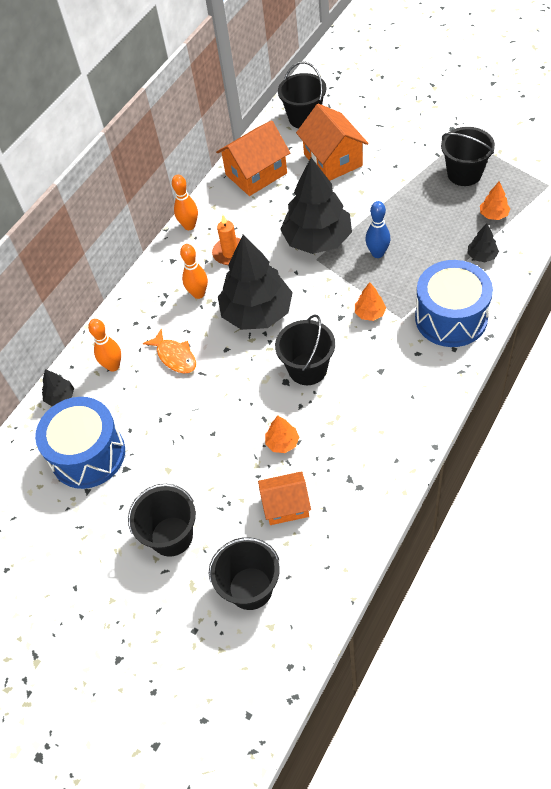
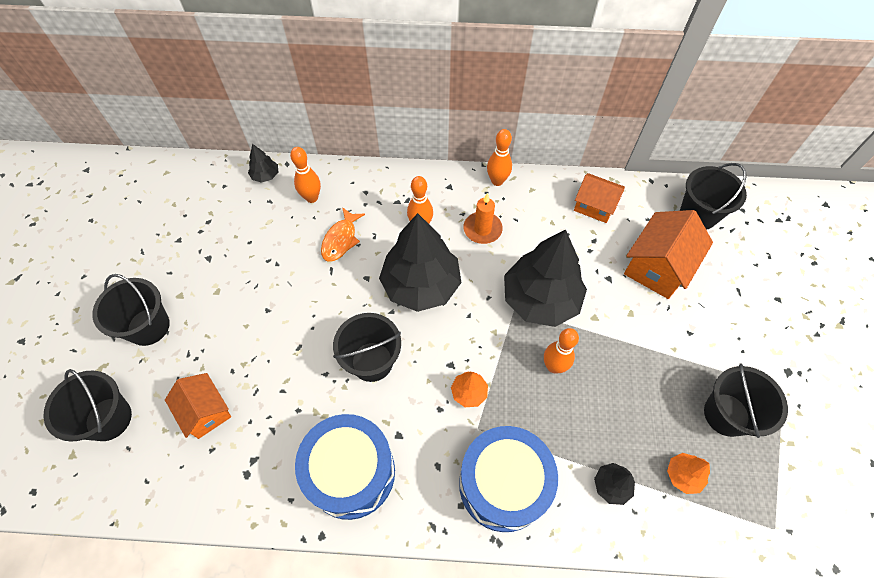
camera: 55 degrees right, 5 degrees up
(88, 454) = (214, 223): blue drum -> blue drum (351, 472)
(256, 174) = (594, 206): orange house -> orange house, size x0.65
(282, 443) = (276, 376): orange tree -> none
(377, 253) = (554, 366): blue bowling pin -> orange bowling pin

